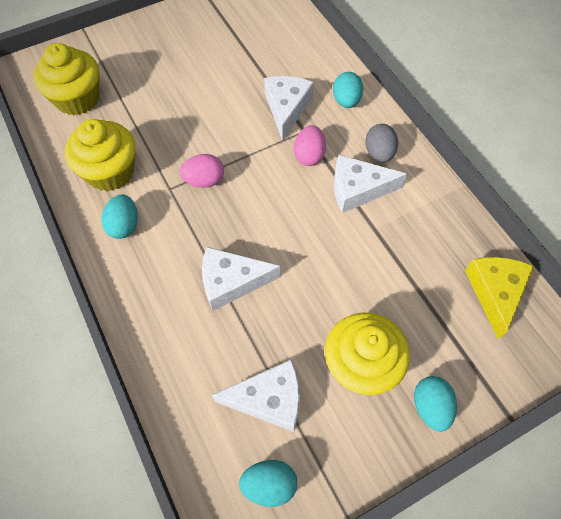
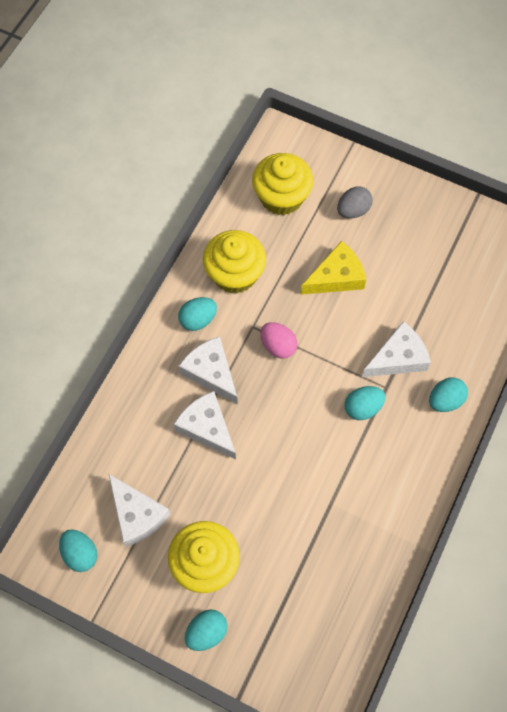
camera: 55 degrees right, 5 degrees up
(309, 156) = (363, 408): pink egg -> turquoise egg
(358, 189) = (359, 467): white cheese -> white cheese (211, 372)
(379, 153) = (409, 462): grey egg -> grey egg (353, 210)
(495, 292) = (339, 632): yellow cheese -> yellow cheese (336, 277)

